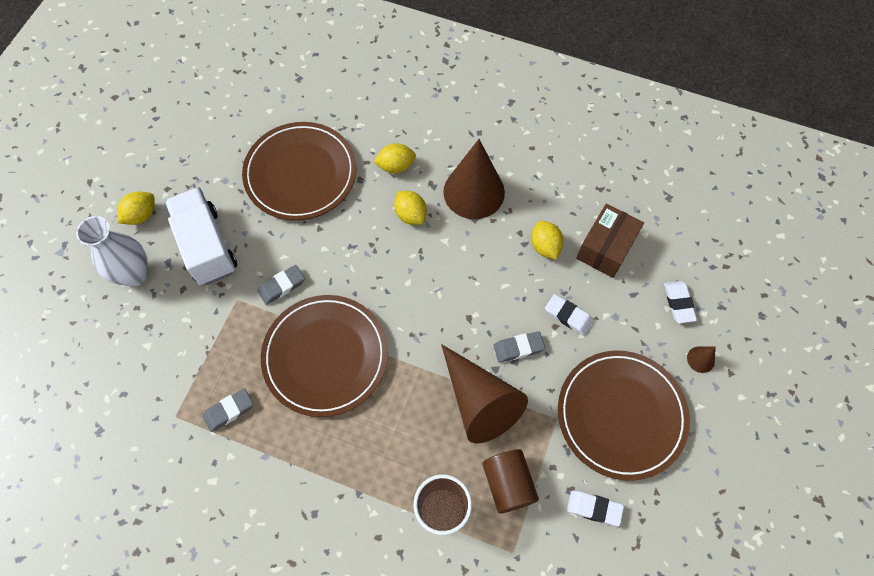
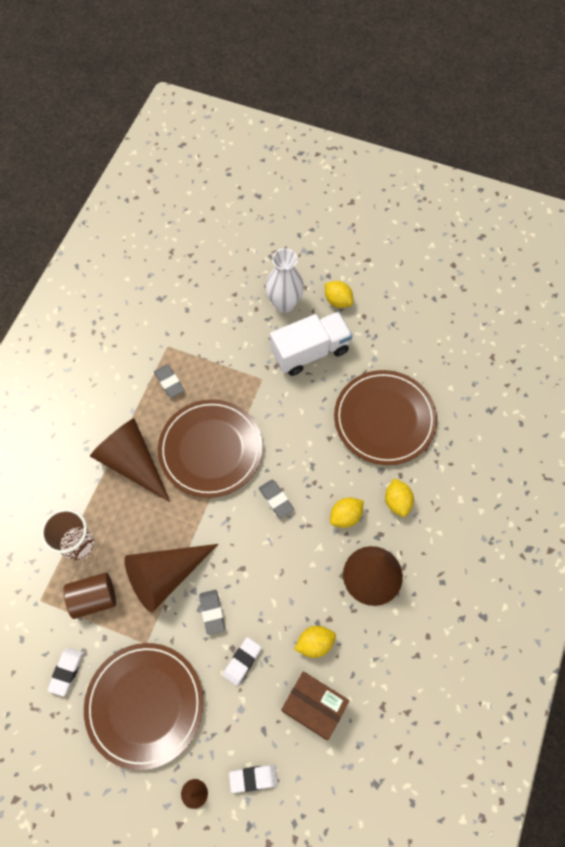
camera: 90 degrees right, 0 degrees up
(281, 286) = (274, 412): grey eraser -> grey eraser (276, 499)
(337, 450) = (132, 462): none -> brown cone

